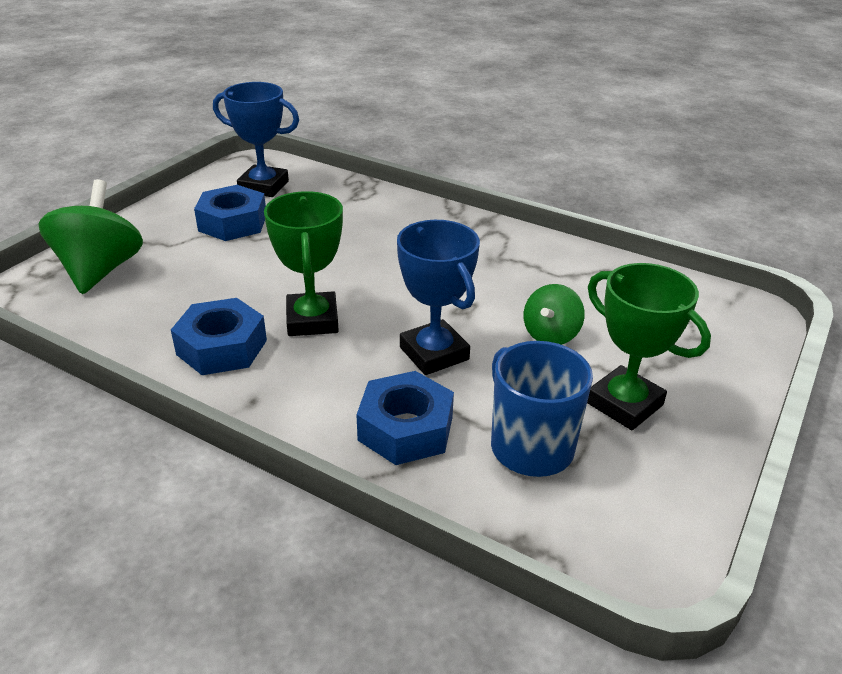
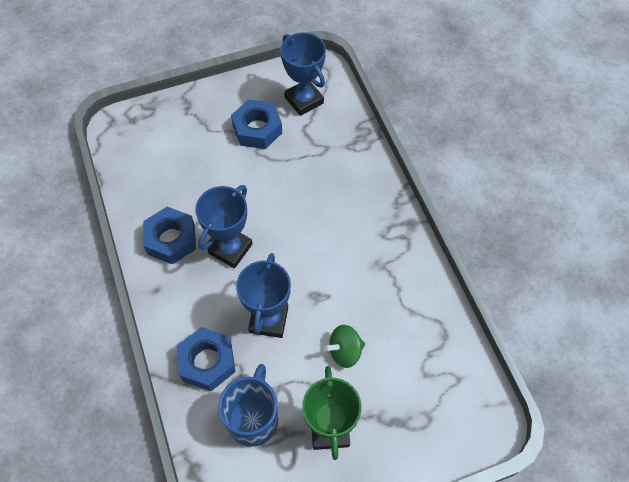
camera: 40 degrees right, 25 degrees up
(100, 270) = (159, 132): green spinning top -> none
(312, 320) = (230, 249): green trophy -> blue trophy

